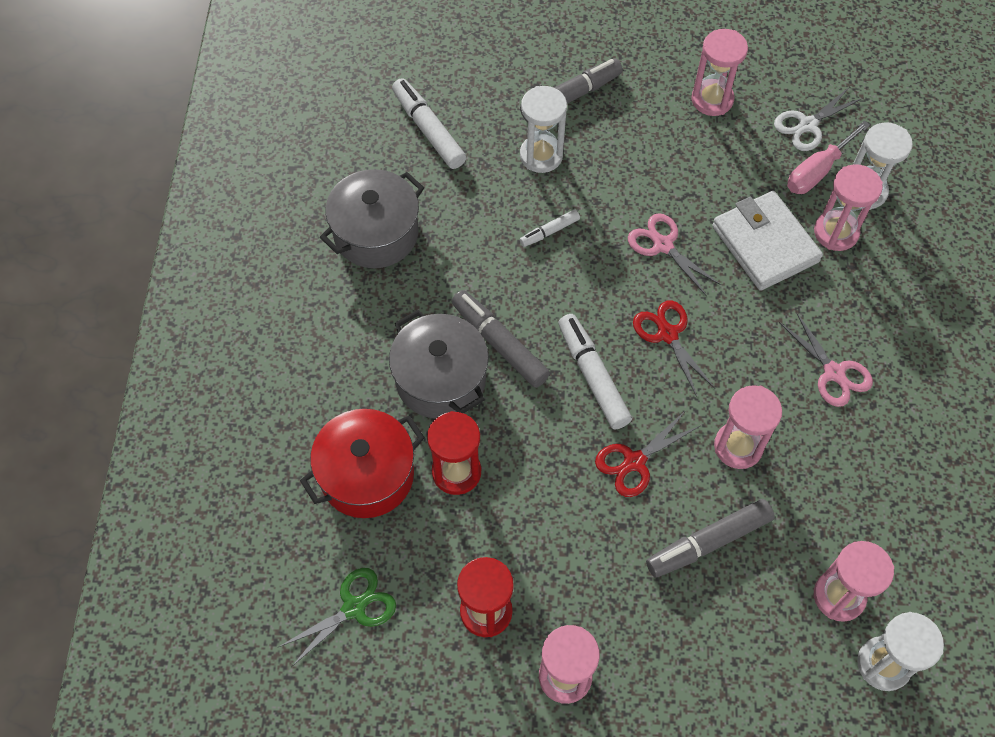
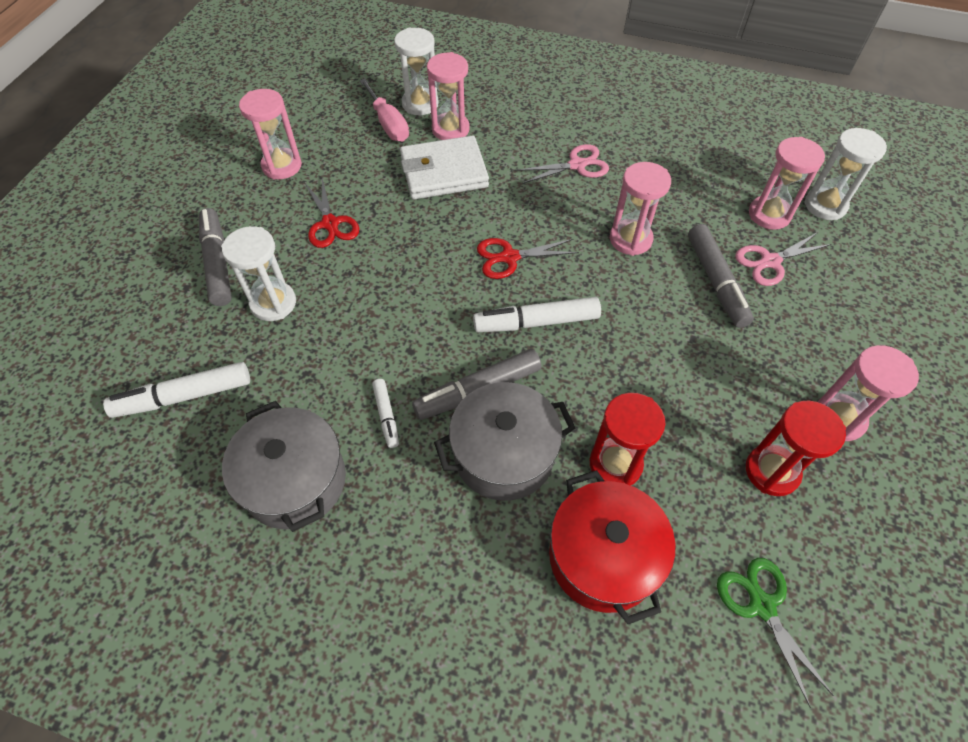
camera: 75 degrees left, 5 degrees down
(549, 232) = (365, 318): white marker -> white marker (386, 416)
(634, 462) = (631, 313): red scissors -> red scissors (330, 224)
(663, 245) = (417, 237): pink scissors -> pink scissors (770, 262)
(807, 125) = (341, 117): white scissors -> none

